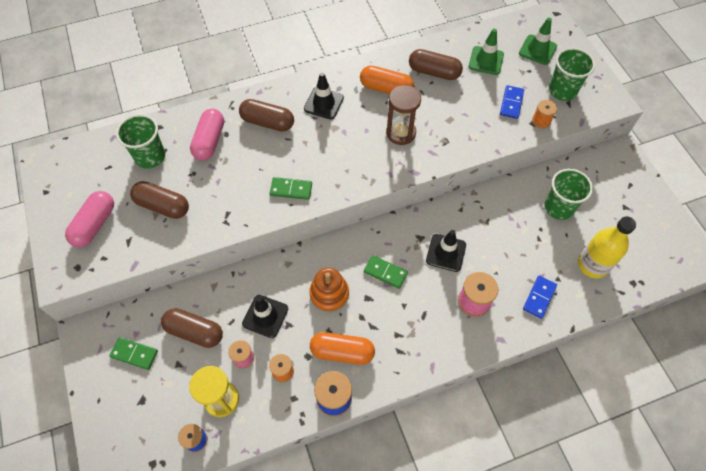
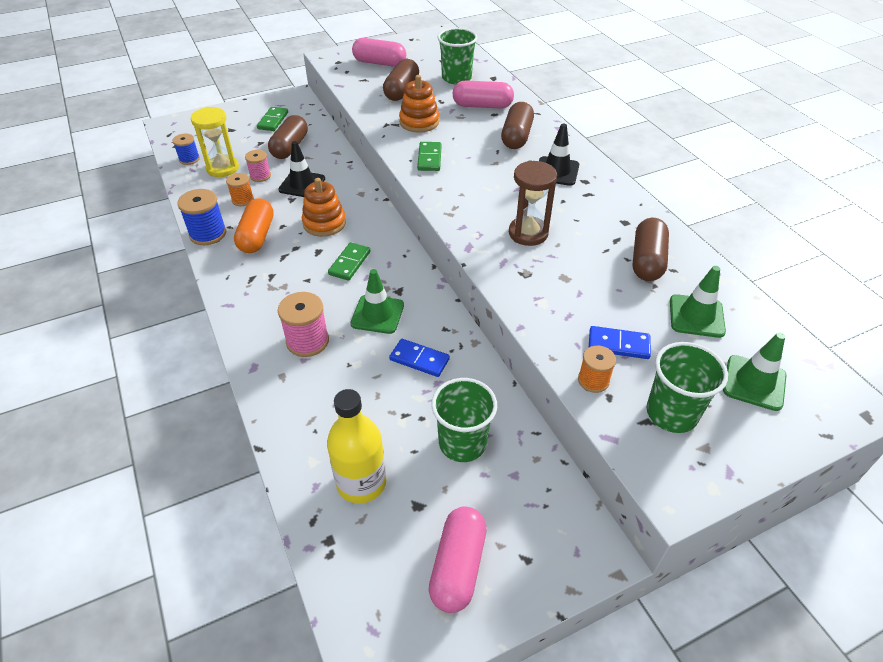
camera: 85 degrees right, 15 degrees down
(228, 194) = (419, 122): none -> orange stacking toy
(386, 89) = (598, 218): orange capsule -> none
(446, 253) = (377, 314): black traffic cone -> green traffic cone
(539, 297) = (309, 410): blue domino -> blue domino (419, 359)
(639, 217) = (457, 566): none -> pink capsule

